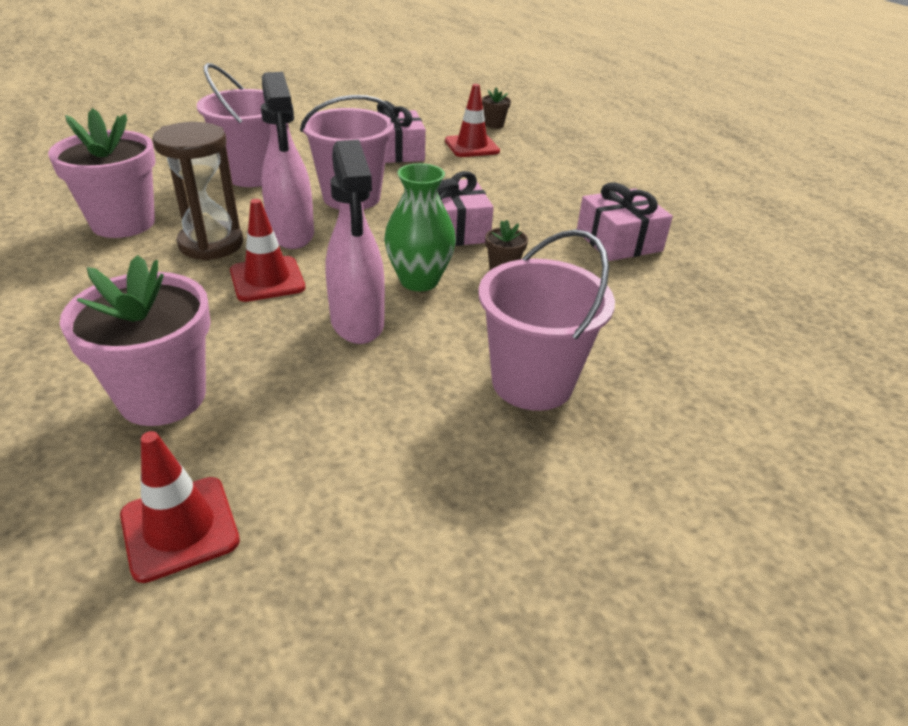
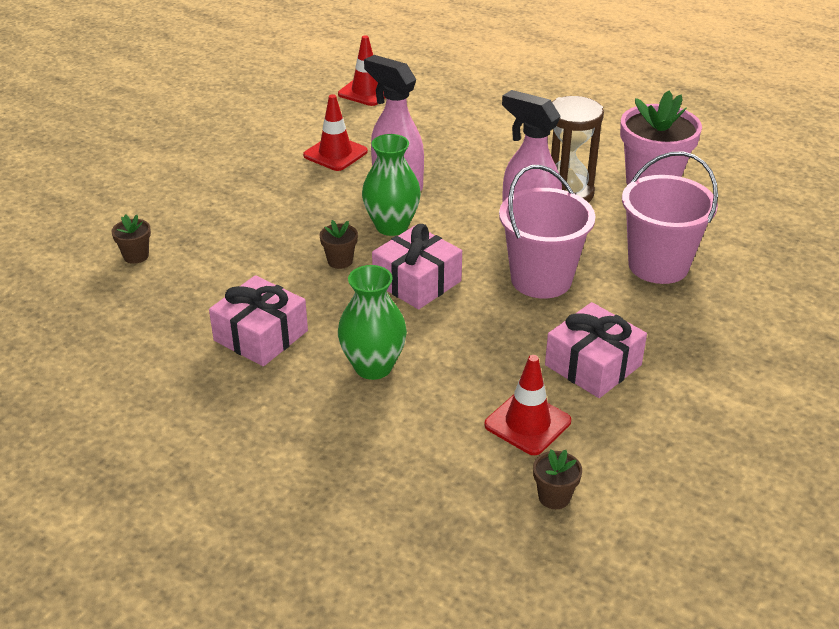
camera: 150 degrees right, 0 degrees up
(162, 397) = (444, 118): pink flower pot -> none
(267, 279) = (490, 186): red traffic cone -> red traffic cone (335, 153)
(532, 382) = (260, 192): pink bucket -> none
(542, 196) = (373, 367): none -> green vase
(727, 357) = (136, 256): none -> brown flower pot

